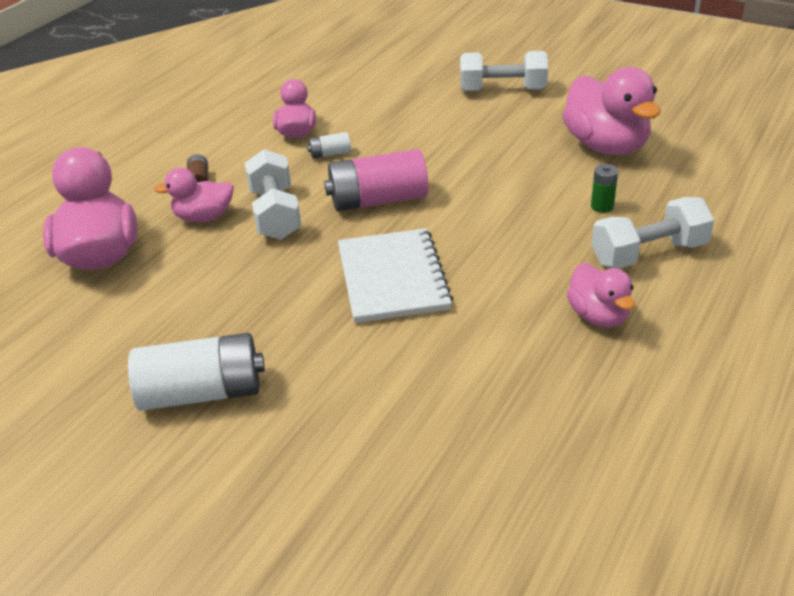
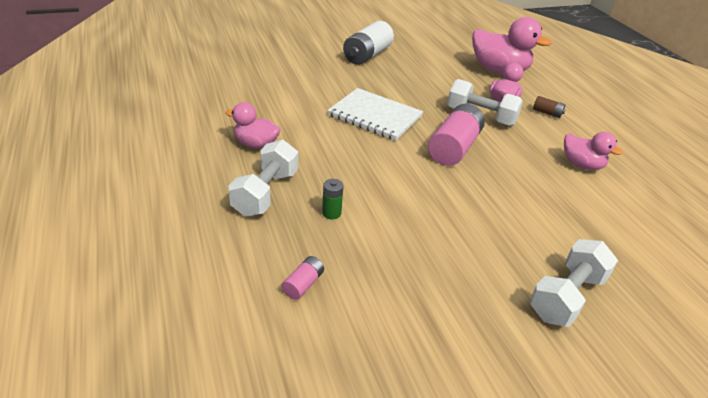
camera: 125 degrees right, 0 degrees up
(330, 154) = (535, 161): white battery -> none
(606, 146) = (398, 276): pink duck -> none
(691, 173) = (303, 284): none -> pink battery

